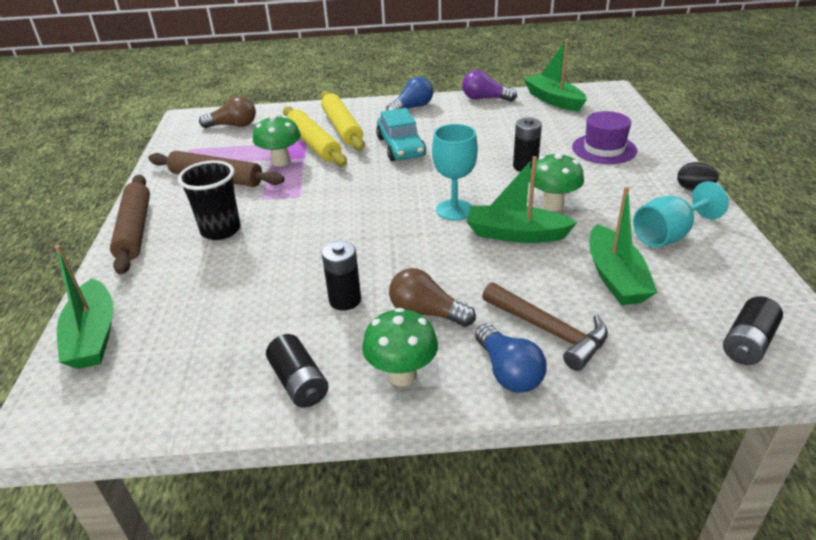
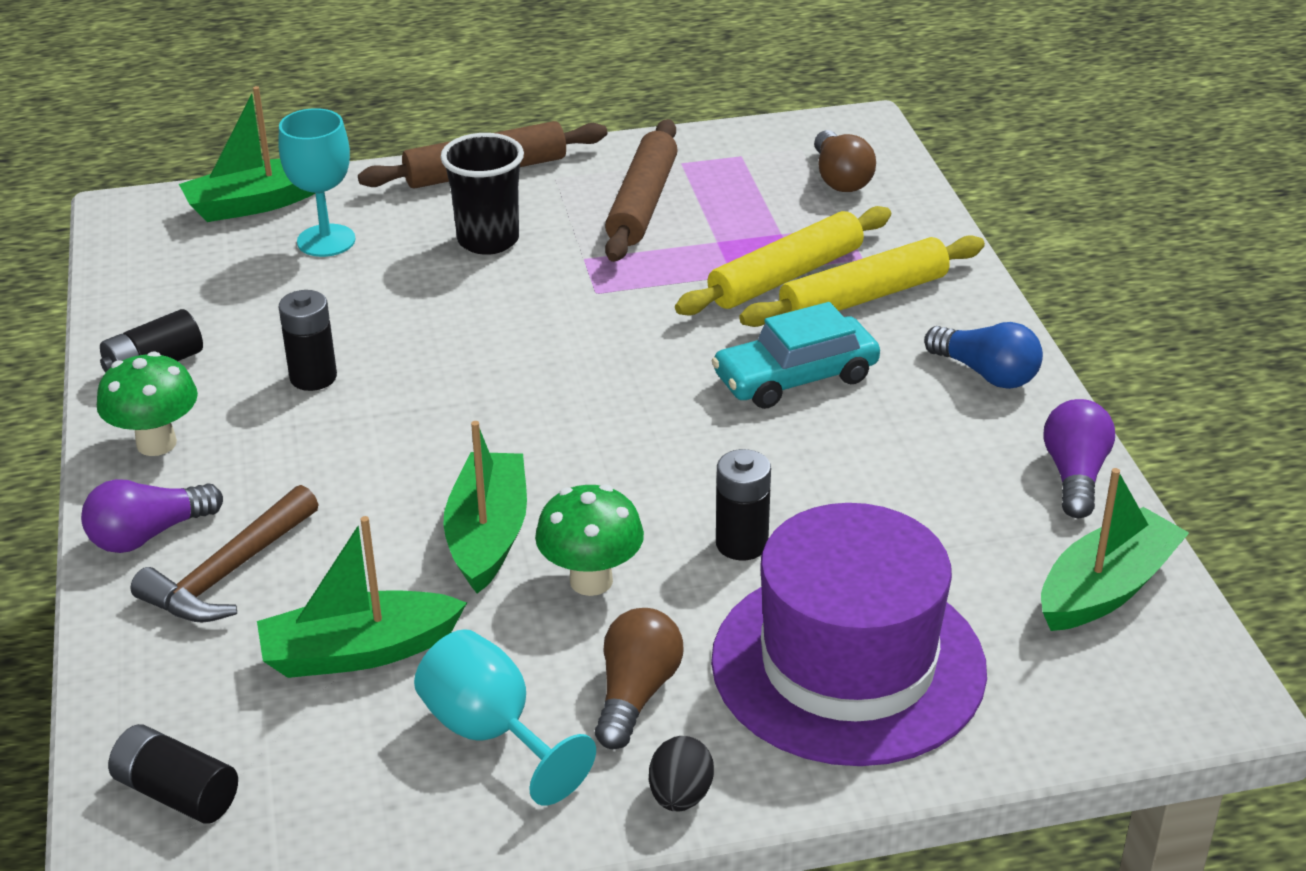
camera: 80 degrees right, 0 degrees up
(281, 161) = (710, 253): green mushroom -> none
(426, 312) = (280, 453): brown light bulb -> brown light bulb (636, 694)
(454, 210) = (563, 461): turquoise goblet -> turquoise goblet (326, 241)
(508, 372) = (148, 535): blue light bulb -> purple light bulb
(604, 149) = (848, 664): purple hat -> purple hat, size x1.83

